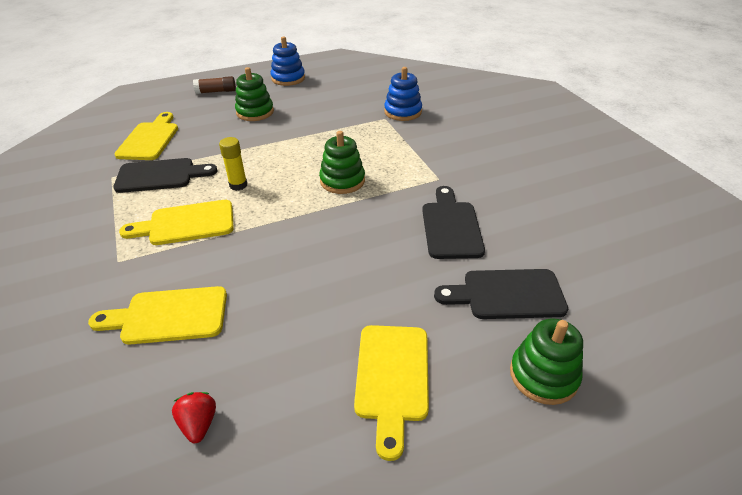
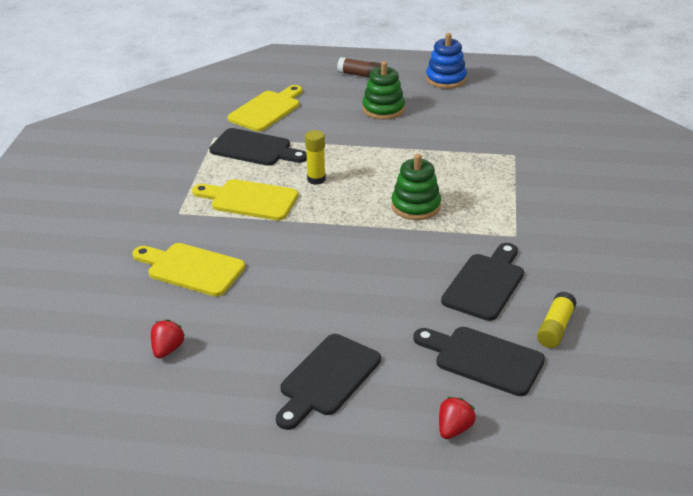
camera: 30 degrees right, 5 degrees down
(392, 378) = (327, 379): yellow cutting board -> black cutting board
(403, 112) = (541, 153): blue stacking toy -> none
(534, 243) = (555, 328): none -> yellow glue stick
(543, 375) = (454, 429): green stacking toy -> red strawberry

